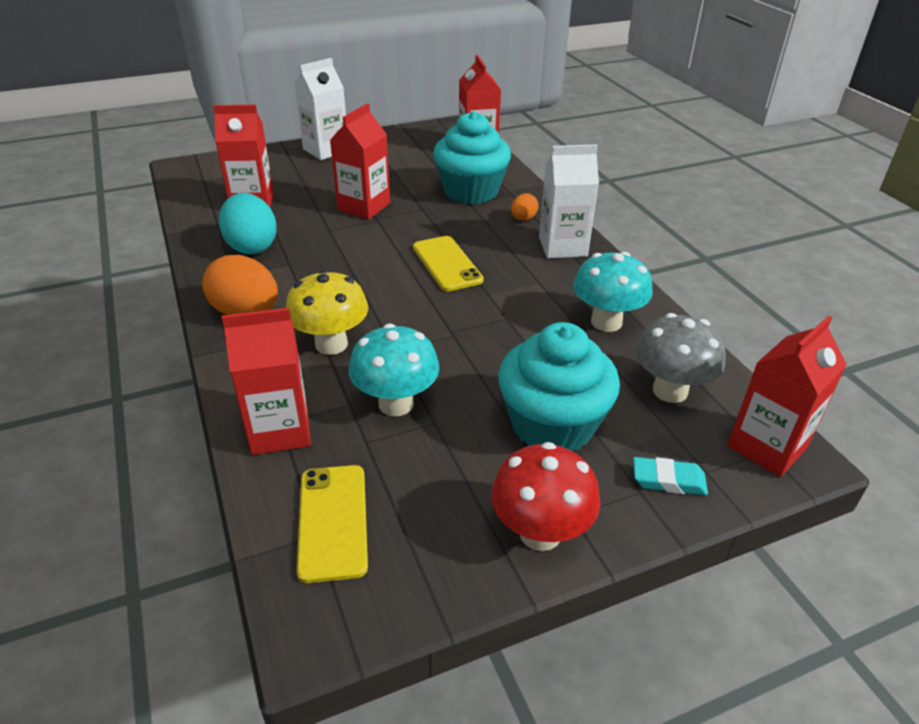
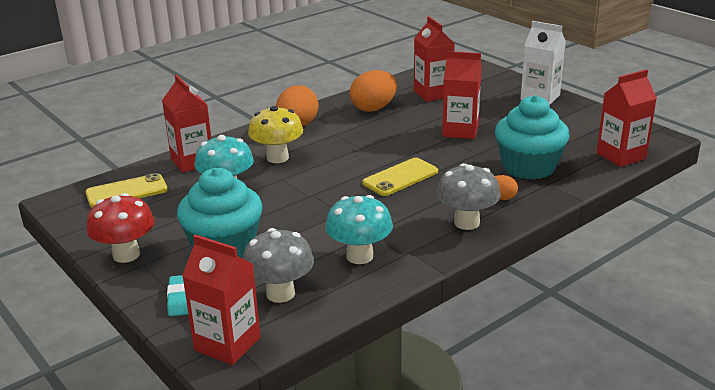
camera: 75 degrees right, 10 degrees down
(252, 246) = (373, 108): turquoise egg -> orange egg
(562, 246) = (466, 223): white carton -> grey mushroom

